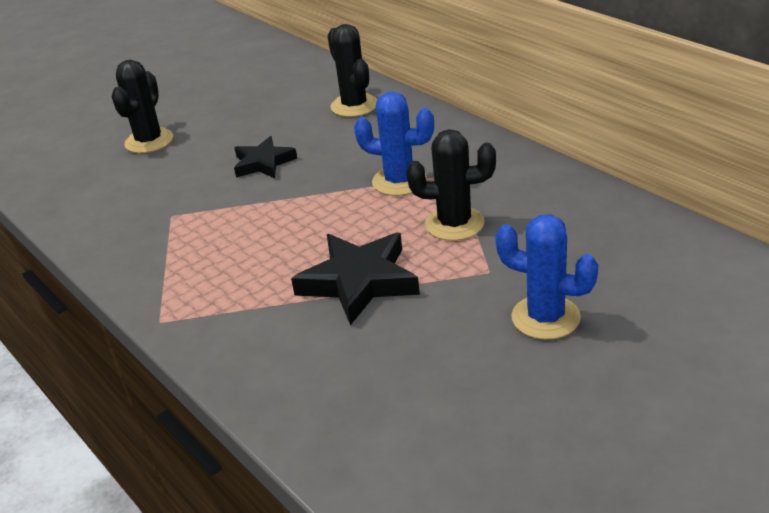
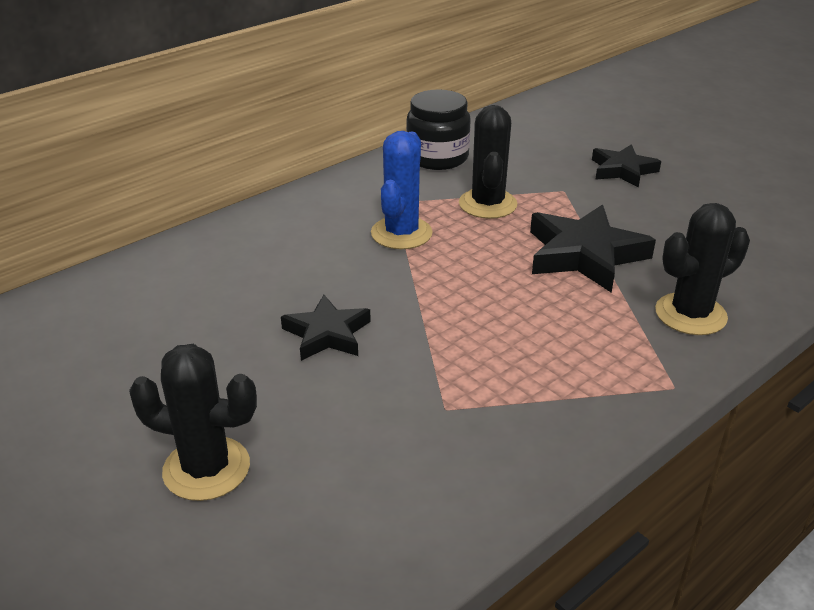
camera: 95 degrees left, 0 degrees up
(354, 106) = (202, 266): black cactus -> black cactus (690, 314)
(545, 317) = (622, 170): blue cactus -> black star
(552, 190) = (437, 157): none -> black jar

